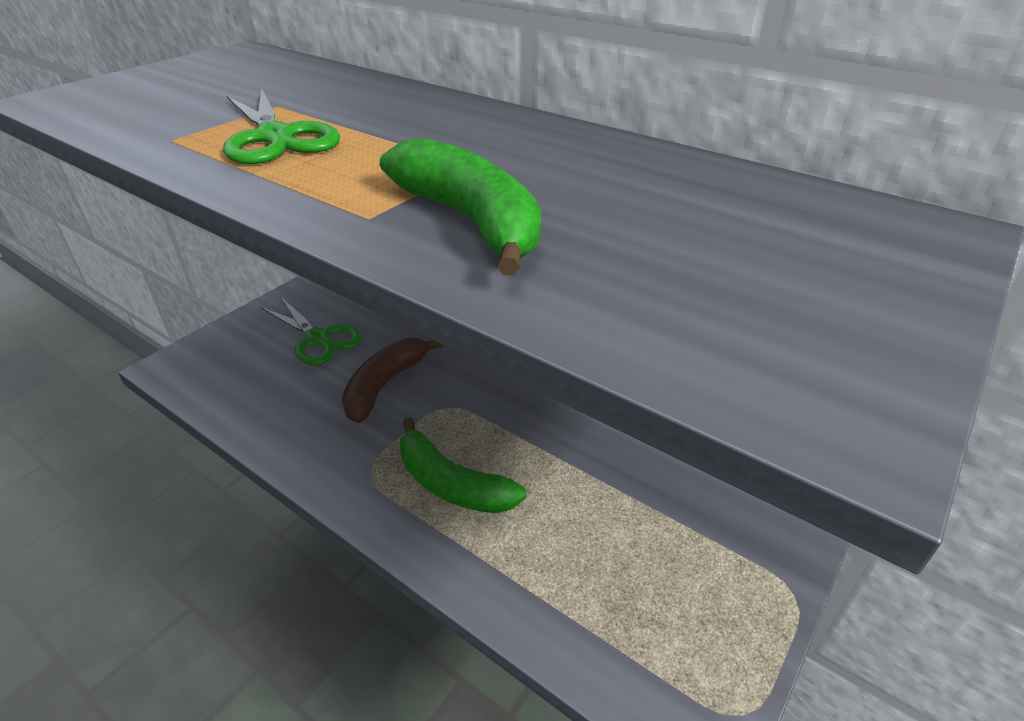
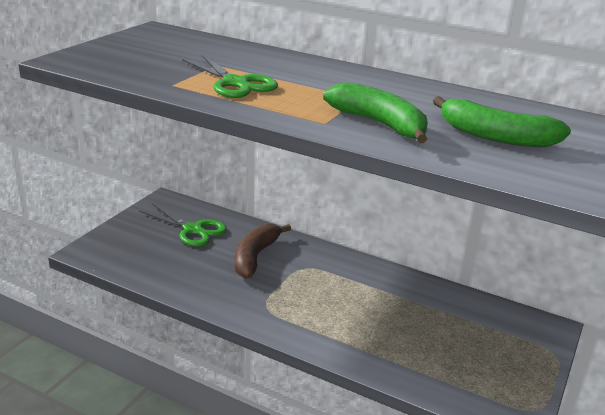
camera: 10 degrees left, 10 degrees down
(451, 484) = (325, 310): green banana -> green banana (495, 137)

